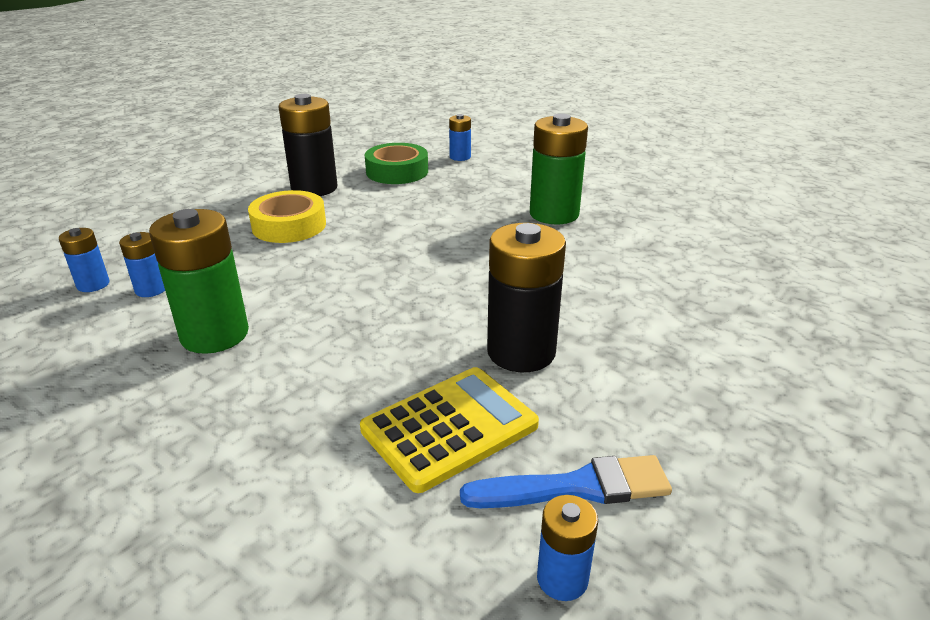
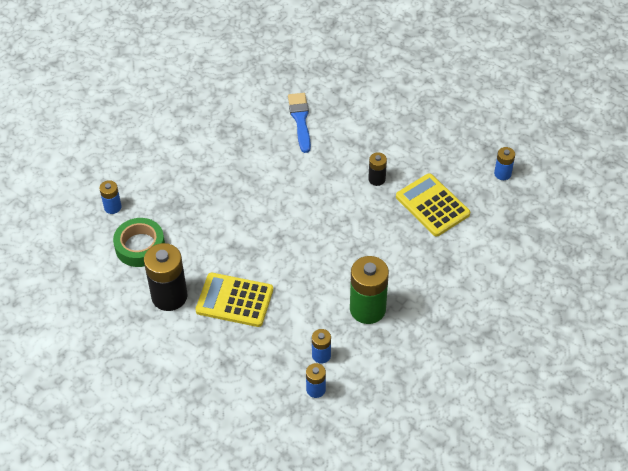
camera: 90 degrees left, 20 degrees up
(289, 225) = (234, 300): yellow tape -> yellow calculator
(521, 352) = (376, 179): black battery -> black battery, size x0.51
(554, 214) = (222, 156): green battery -> none
(576, 487) = (461, 166): blue brush -> blue brush (300, 120)

